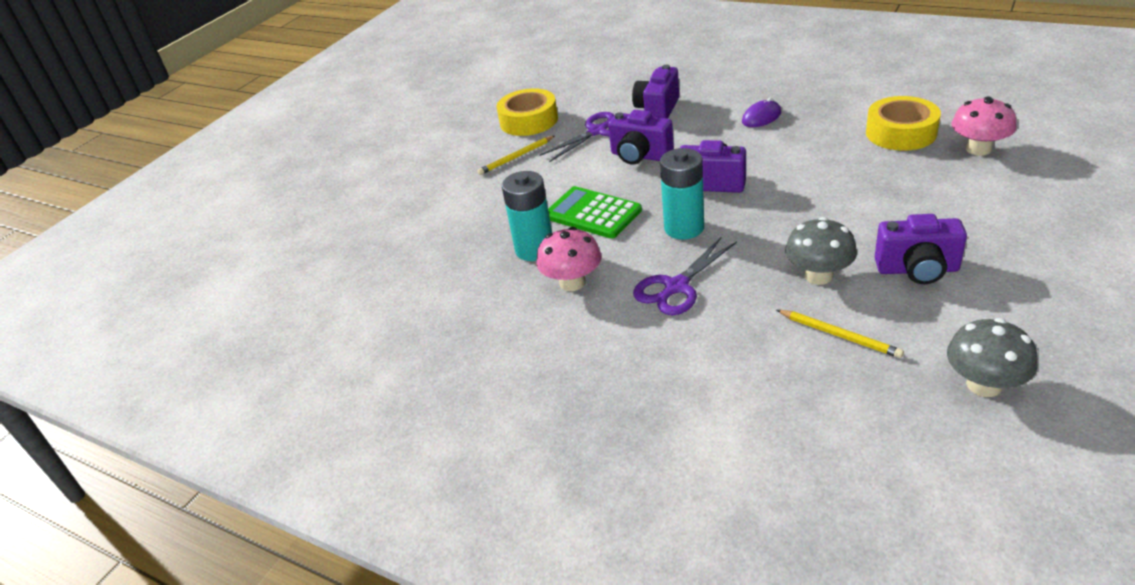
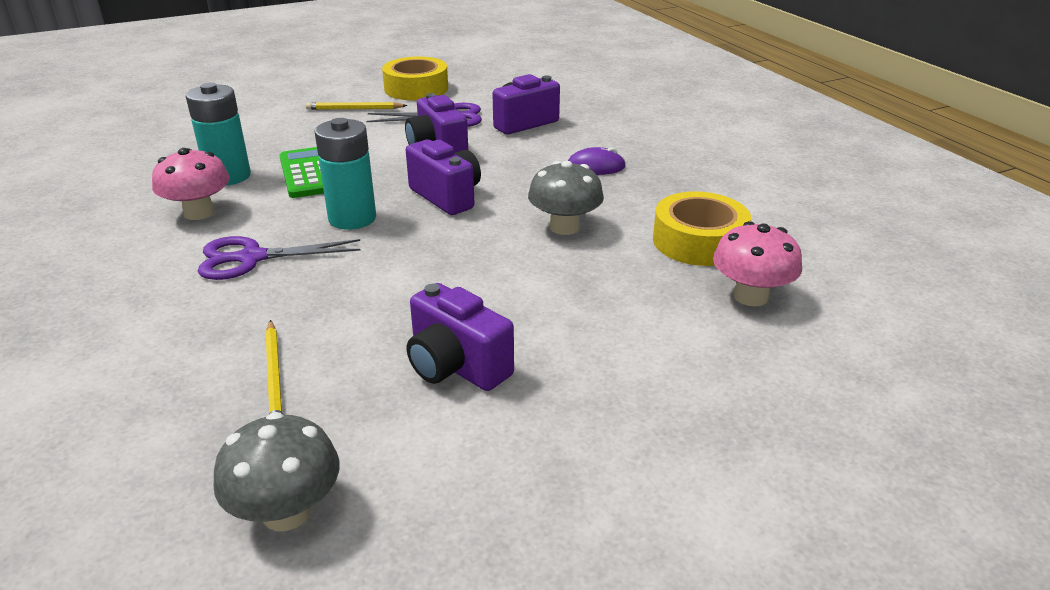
camera: 30 degrees right, 5 degrees down
(818, 276) = (366, 317): grey mushroom -> grey mushroom (564, 227)

